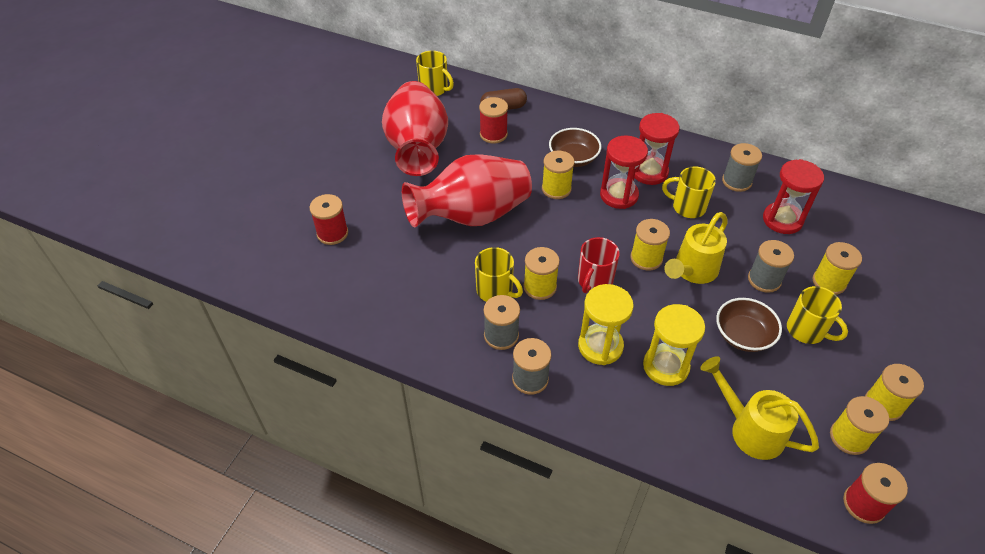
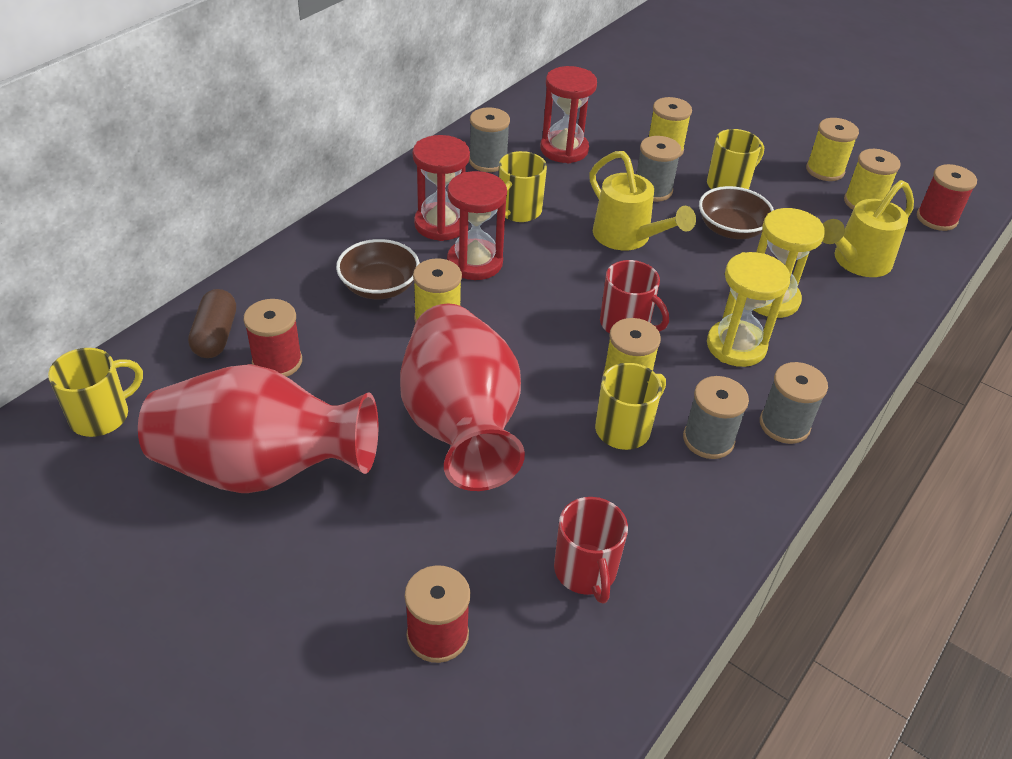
camera: 80 degrees left, 5 degrees down
(382, 285) = (585, 571): none -> red mug
(646, 258) = (597, 269): yellow spool -> none

